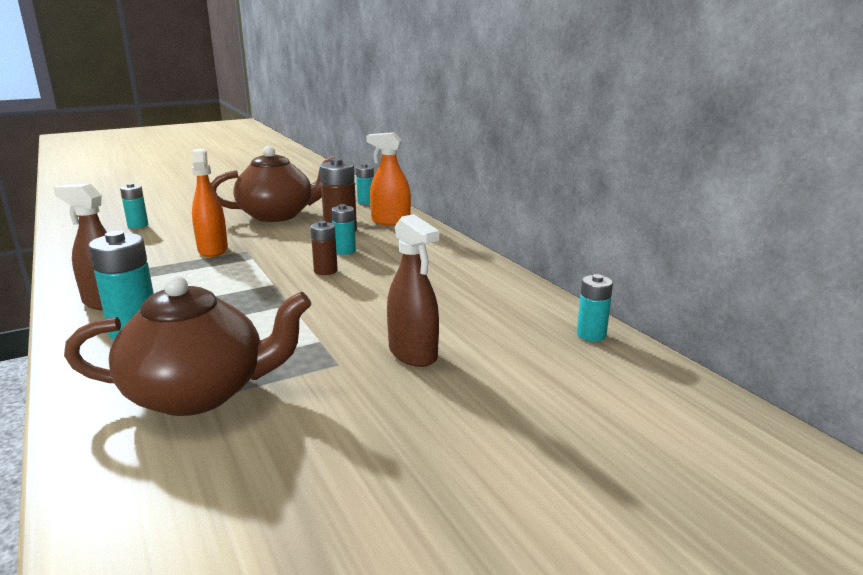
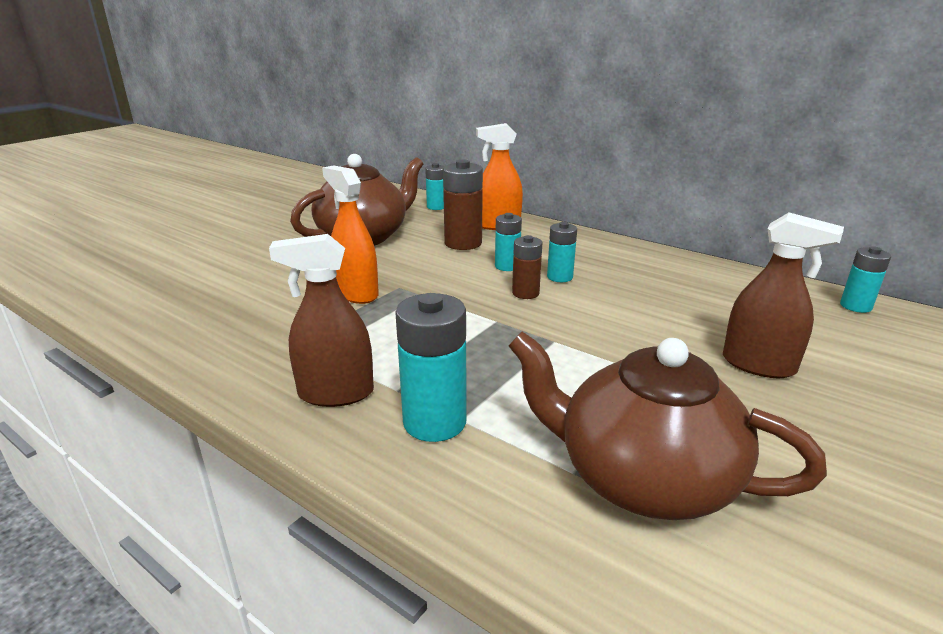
camera: 25 degrees left, 5 degrees up
(138, 225) = (204, 280): turquoise battery -> turquoise battery (560, 277)
(199, 393) = (642, 478): brown teapot -> brown teapot turned 120 degrees counterclockwise

